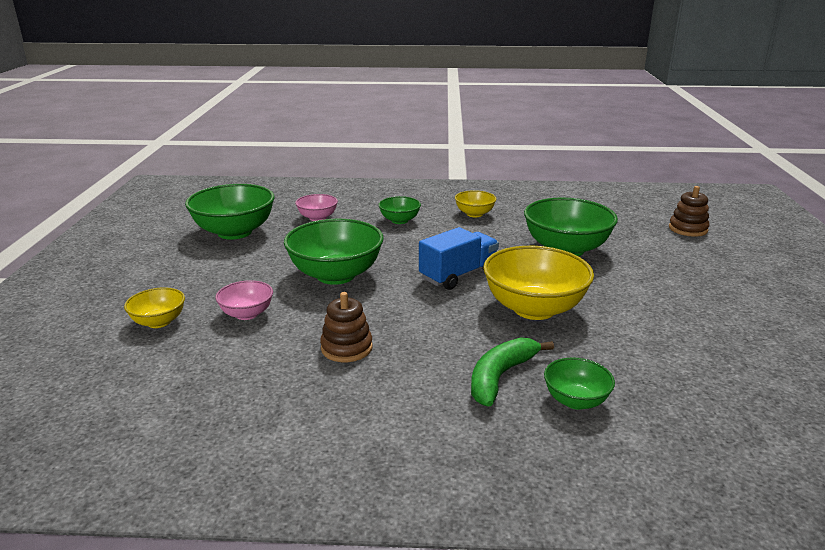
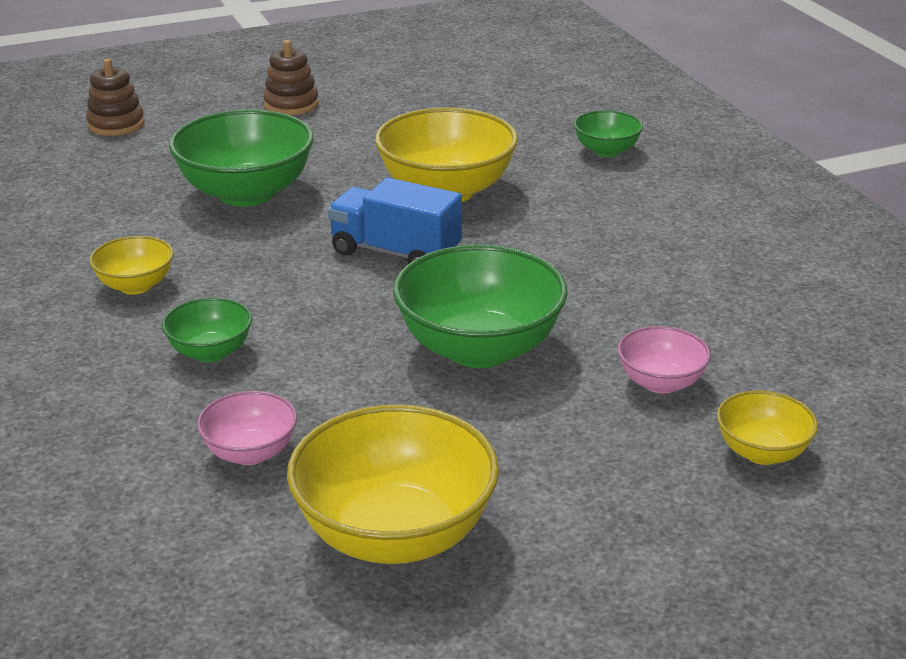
camera: 115 degrees left, 5 degrees up
(234, 232) = (395, 535): green bowl -> yellow bowl
(346, 348) = (653, 282): brown stacking toy -> brown stacking toy (291, 104)
(500, 376) = (607, 188): green banana -> none

